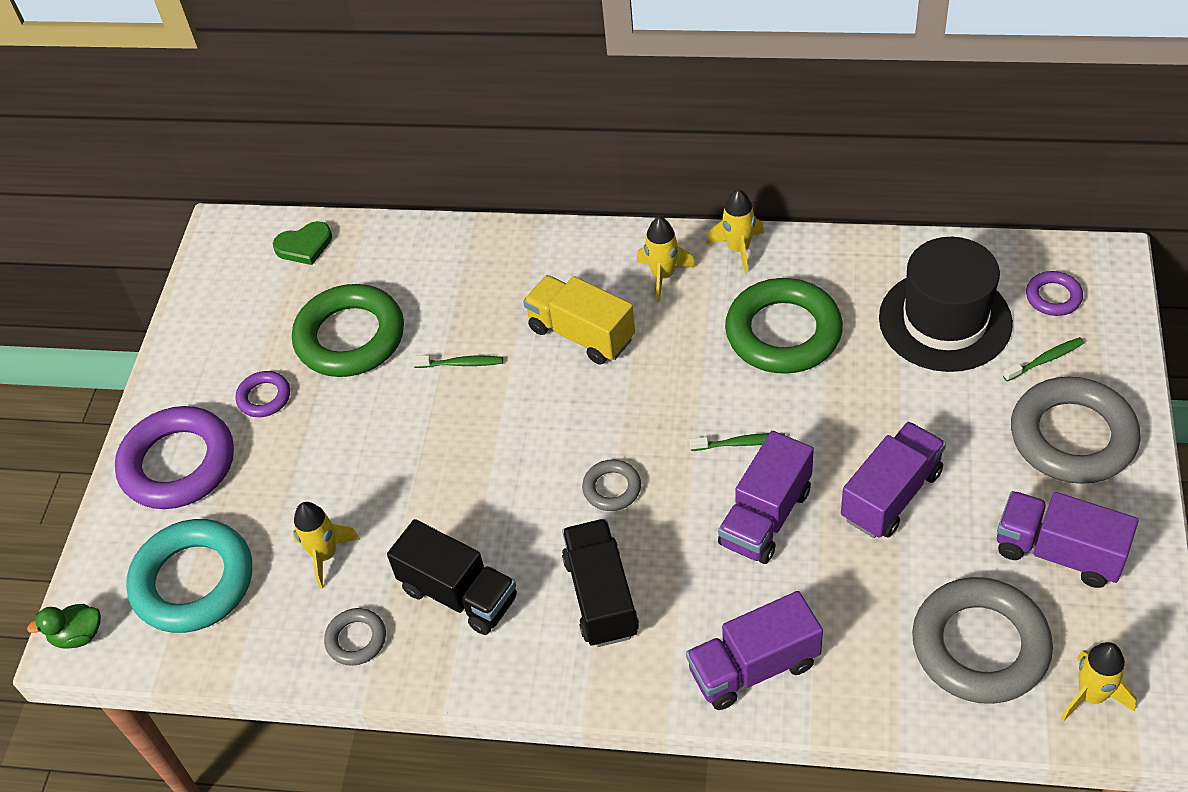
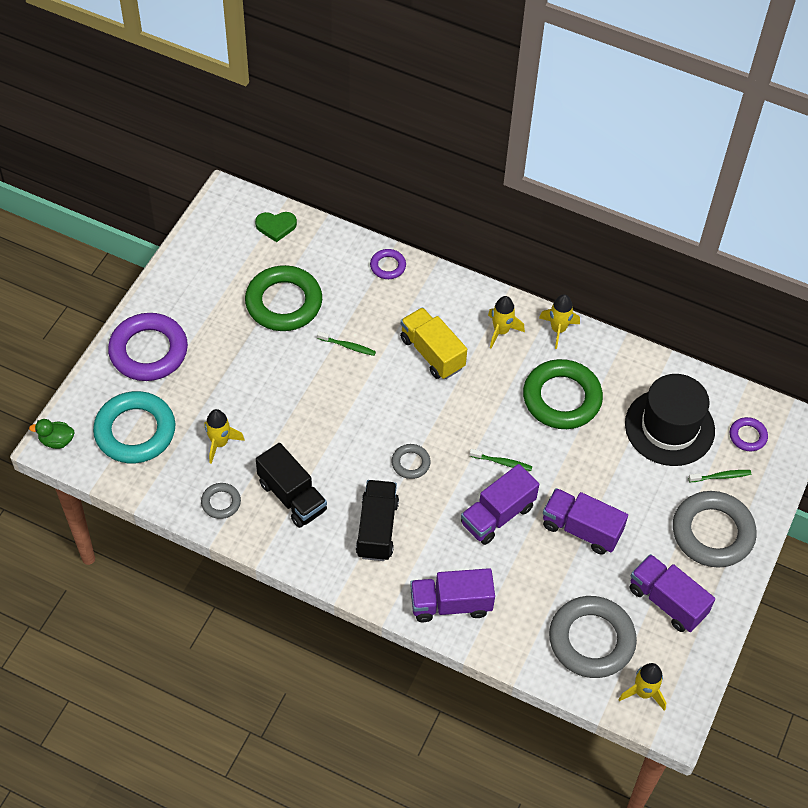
camera: 10 degrees right, 5 degrees up
(264, 397) = (216, 325): purple ring -> purple ring (388, 266)
(891, 495) = (581, 529): purple truck -> purple truck turned 120 degrees counterclockwise

